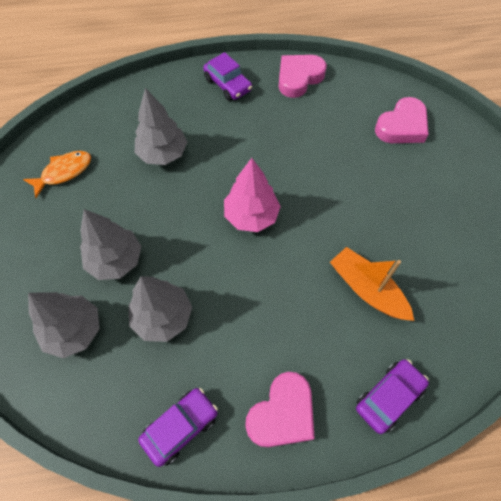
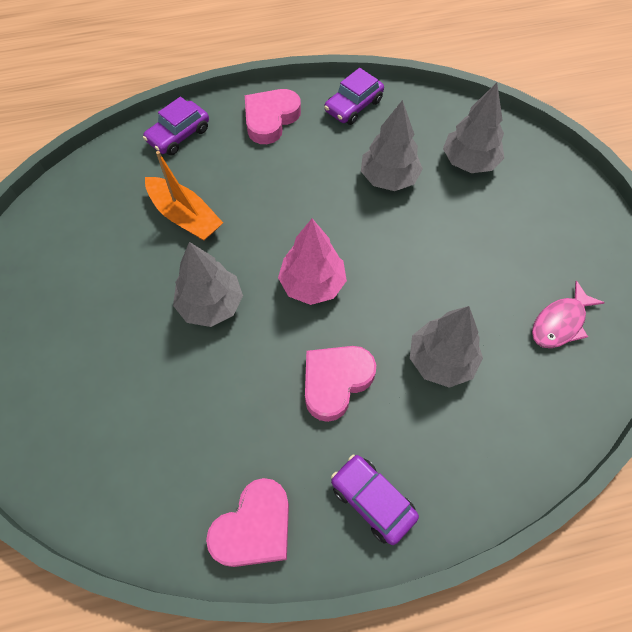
camera: 175 degrees right, 0 degrees up
(64, 172) = (560, 323): orange fish -> pink fish
(115, 260) = (454, 225): grey tree -> grey tree (211, 305)
(402, 126) = (100, 437): pink heart -> pink heart (335, 382)

